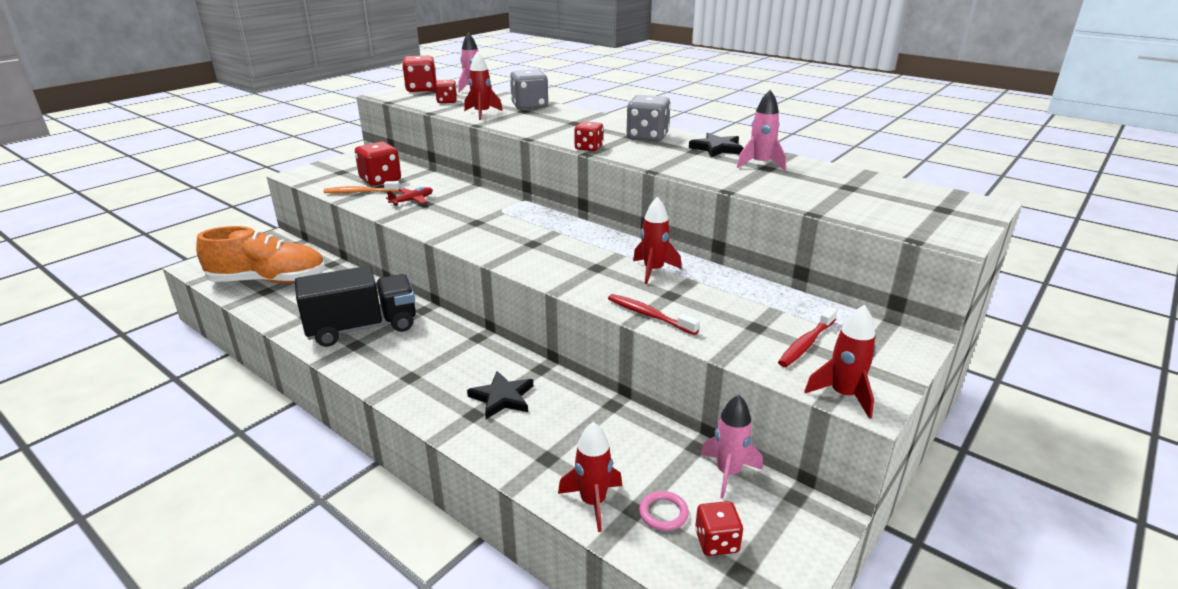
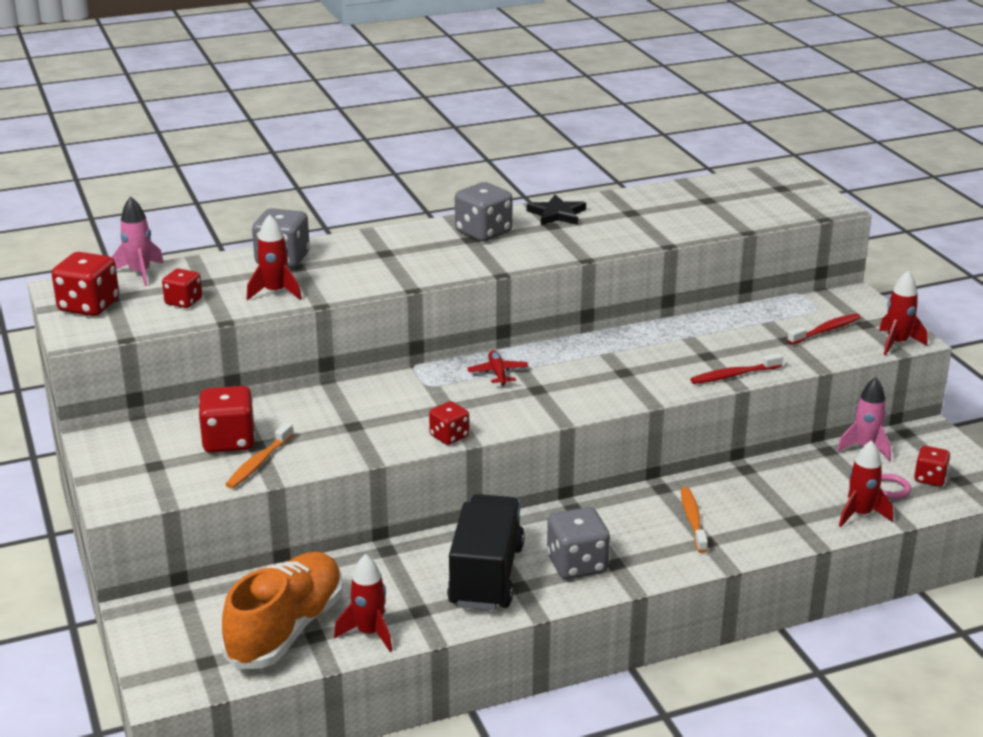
camera: 60 degrees left, 0 degrees up
(398, 360) = (577, 564): none -> grey dice
(412, 200) = (333, 432): red plane -> red plane (498, 373)
(502, 398) = (693, 520): black star -> orange toothbrush
(588, 148) = (484, 268): red dice -> red dice (449, 436)
(653, 271) = (656, 348): red rocket -> red rocket (369, 633)
(760, 164) = (620, 212): pink rocket -> none
(806, 344) = (826, 330): red toothbrush -> red toothbrush turned 105 degrees counterclockwise

